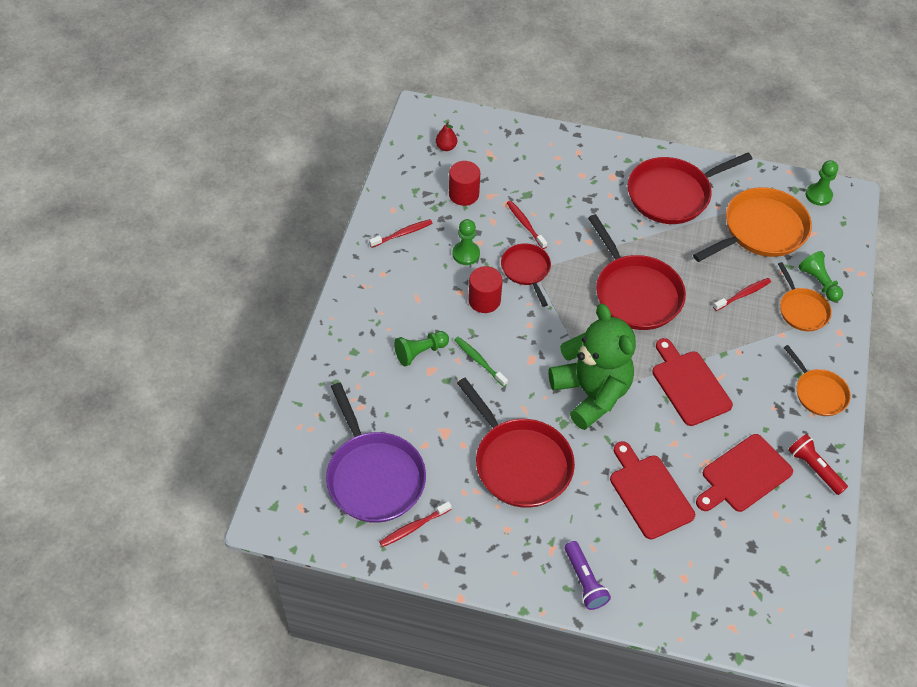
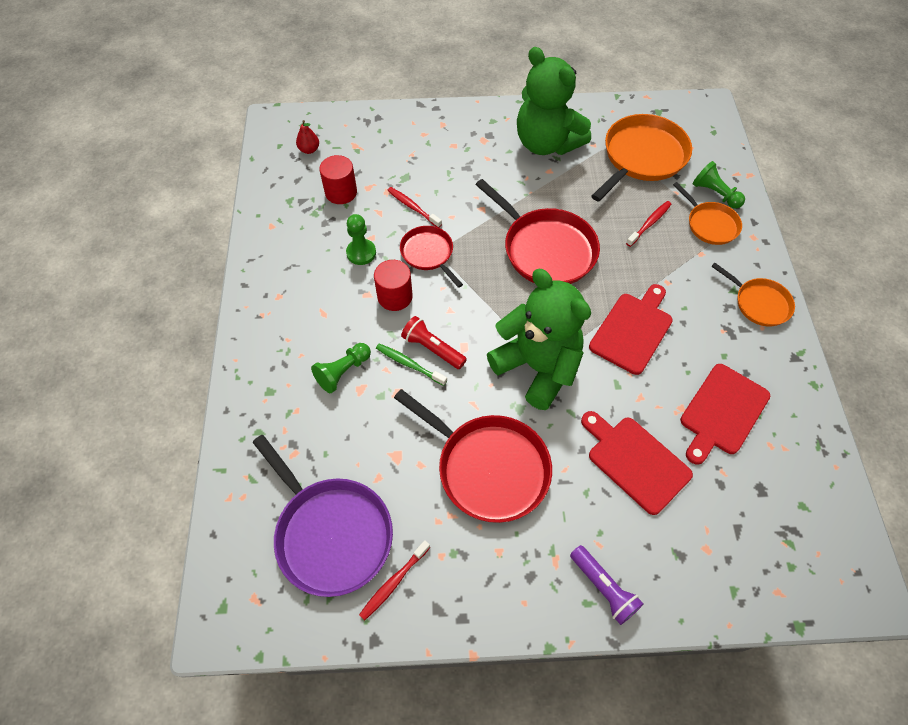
camera: 15 degrees left, 5 degrees up
(402, 234) = (288, 248): red toothbrush -> none
(672, 194) = (546, 143): red pan -> green teddy bear
(689, 385) = (632, 330): red cutting board -> red cutting board turned 75 degrees clockwise
(814, 468) = (787, 384): red flashlight -> red flashlight (432, 348)
(818, 195) = (681, 112): green pawn -> none

